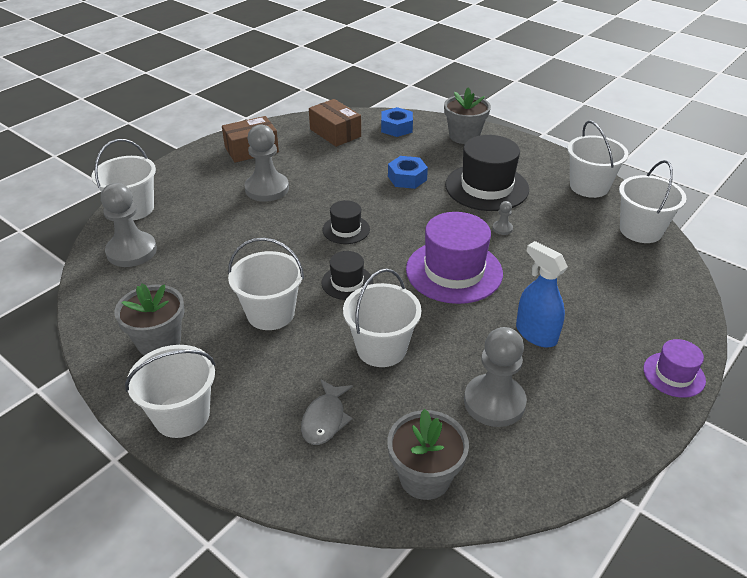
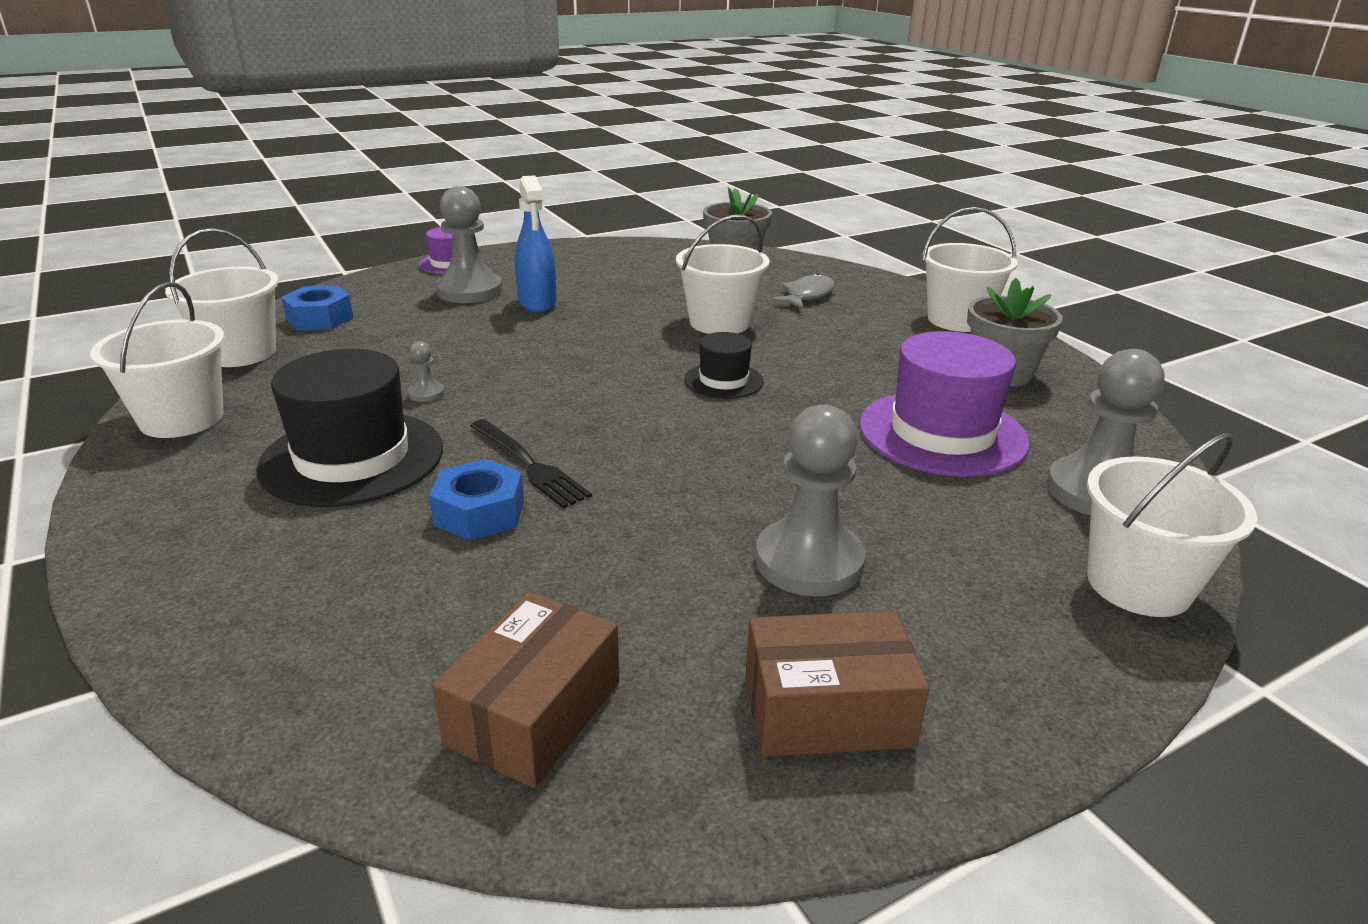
camera: 160 degrees left, 10 degrees down
(270, 313) = (846, 371): white bucket -> none
(335, 133) = (534, 713): brown box -> brown box turned 45 degrees clockwise
(346, 229) = (681, 444): black hat -> none
(396, 128) = (337, 680): blue nut -> blue nut (320, 318)
(407, 202) = (530, 465): none -> black fork
(454, 271) = (563, 363): purple hat -> purple hat (942, 433)
(464, 136) = (207, 594): grey flower pot -> none
(494, 402) = (636, 278): grey pawn -> grey pawn (469, 291)

